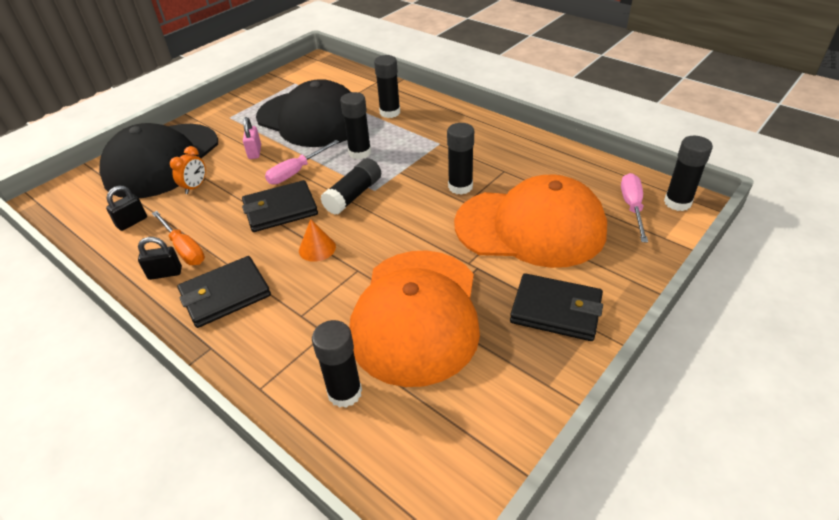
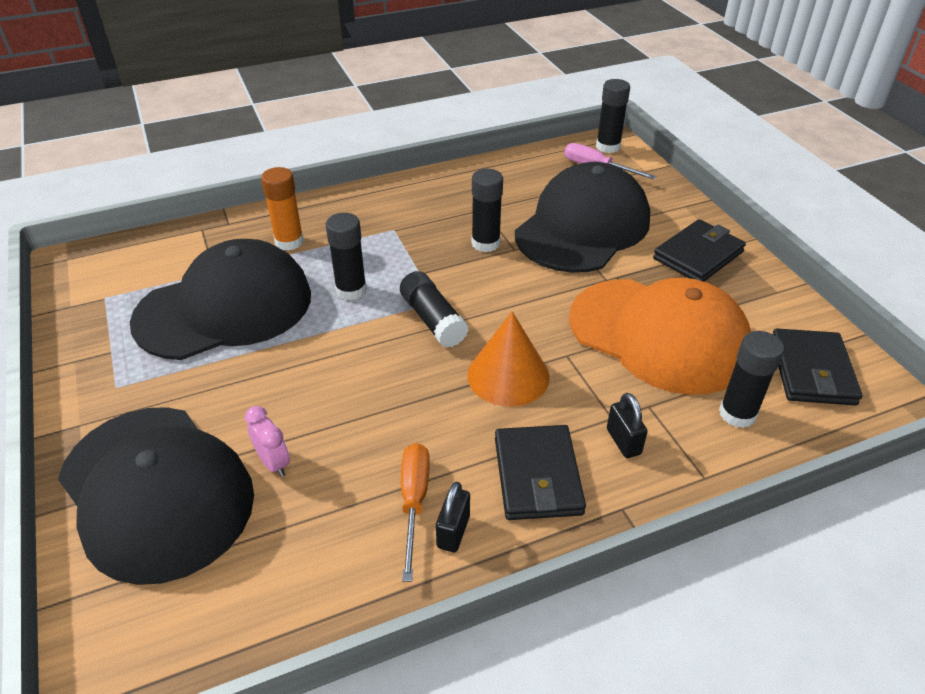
camera: 65 degrees left, 0 degrees up
(132, 222) = (297, 555): black padlock -> black padlock (623, 441)
(184, 249) = (414, 502): orange screwdriver -> orange screwdriver turned 75 degrees counterclockwise
(195, 187) = (274, 463): orange clock -> pink clock
(255, 152) = (248, 381): pink padlock -> none
(280, 209) = (407, 387): black wallet -> black wallet (812, 371)
(296, 172) = (338, 353): pink screwdriver -> none
(317, 248) = (508, 375): orange cone -> orange cone, size x1.74
(390, 112) = (289, 242): black glue stick -> orange glue stick
(530, 227) = (582, 227): orange cap -> black cap

